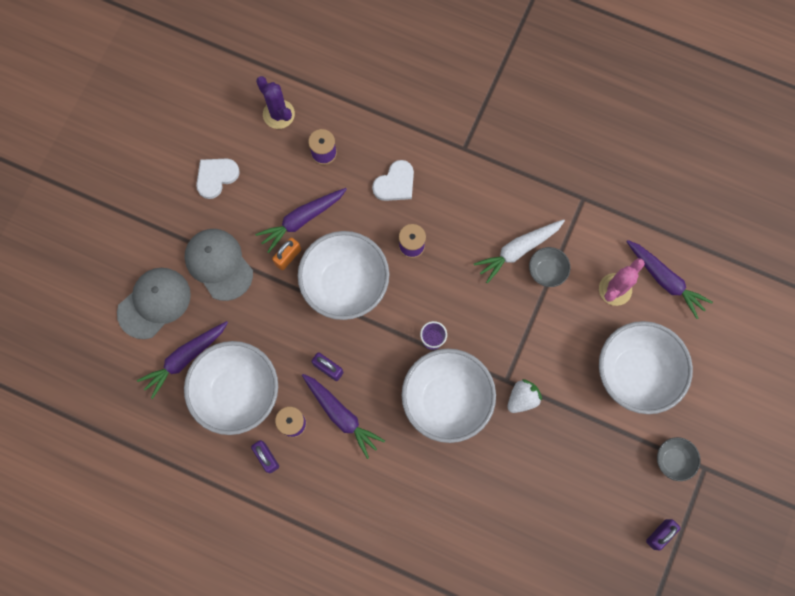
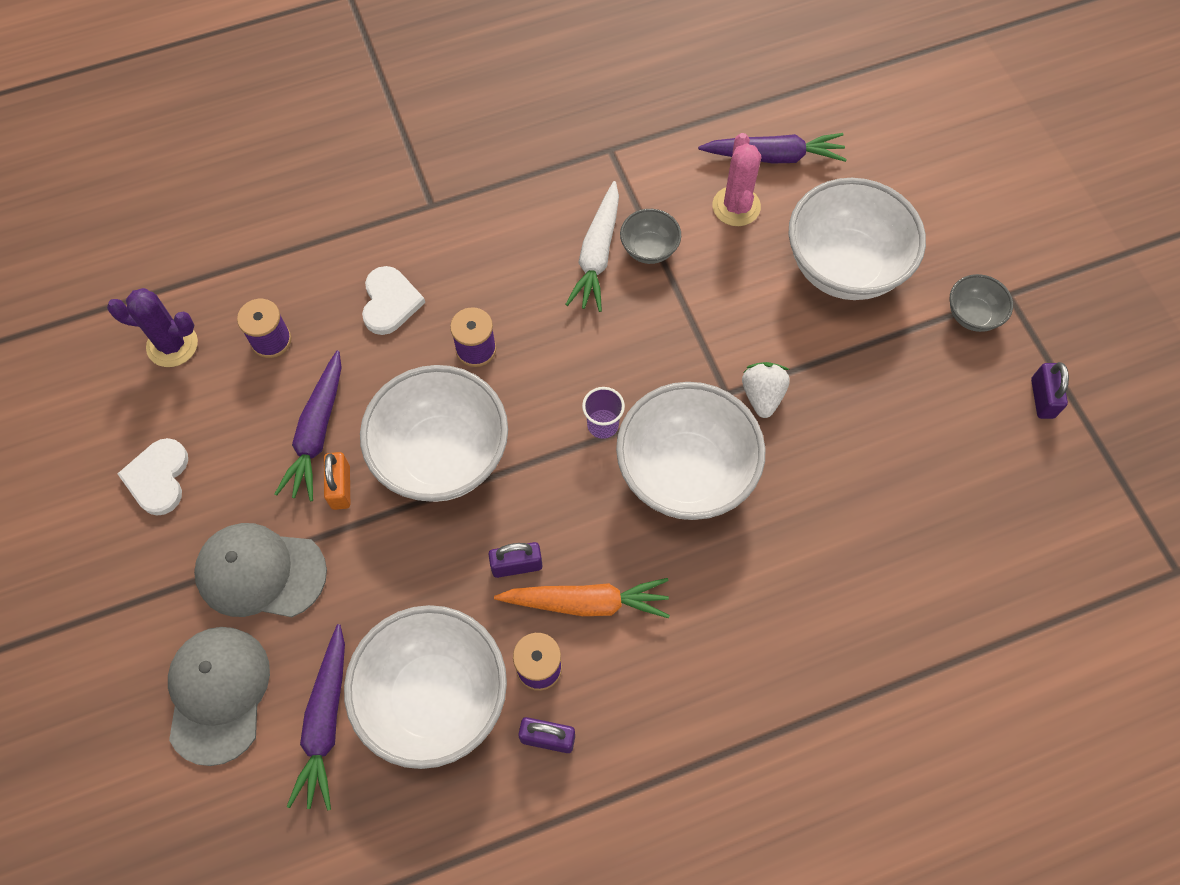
camera: 45 degrees left, 10 degrees down
(341, 415) = (586, 602): purple carrot -> orange carrot

